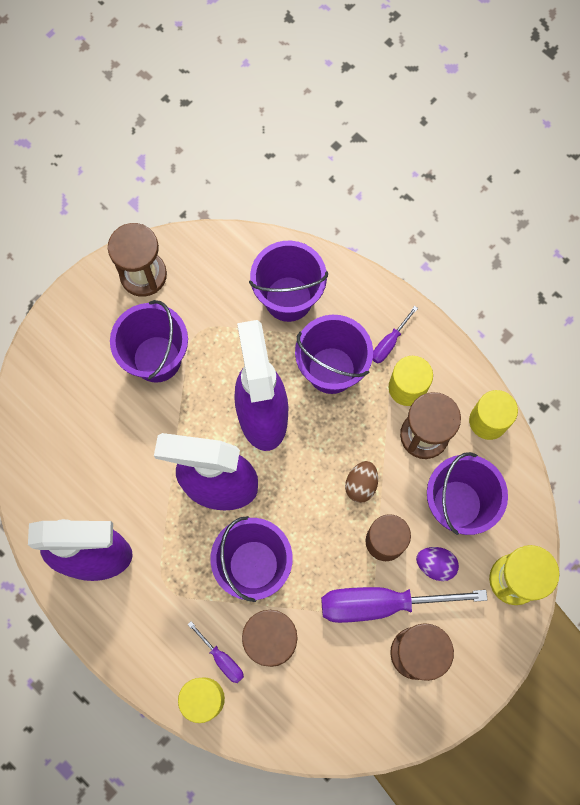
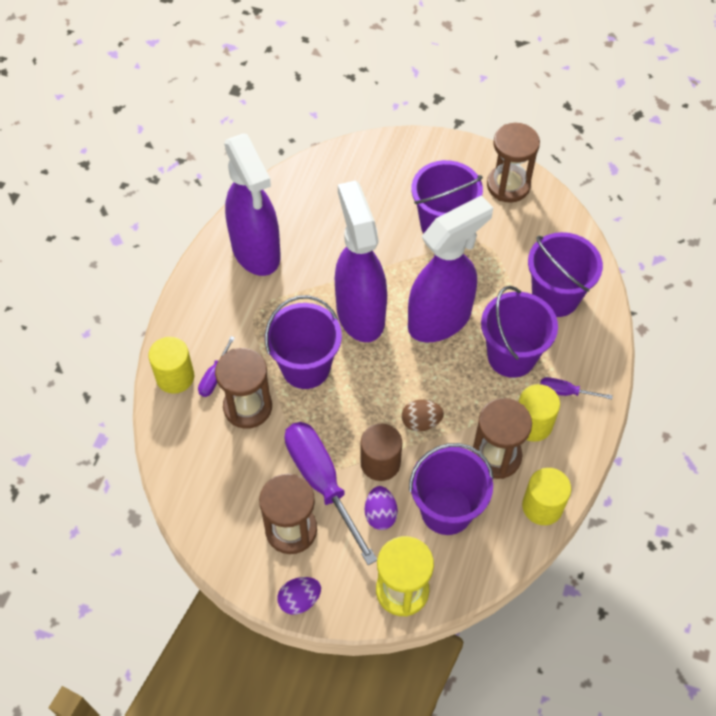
camera: 65 degrees right, 15 degrees down
(486, 674) = (299, 600): none -> purple egg

